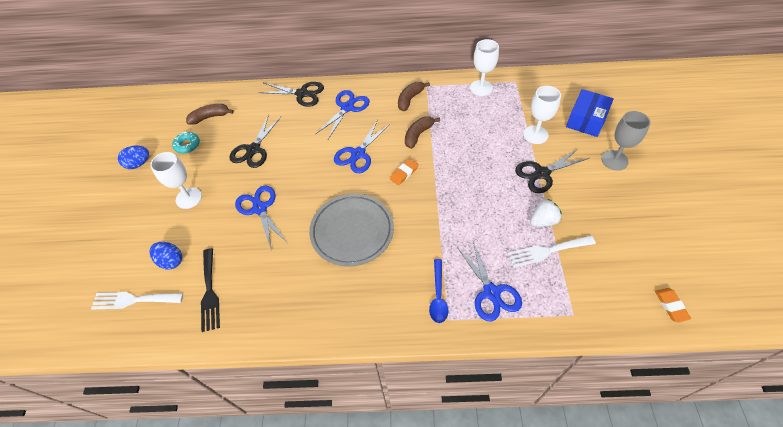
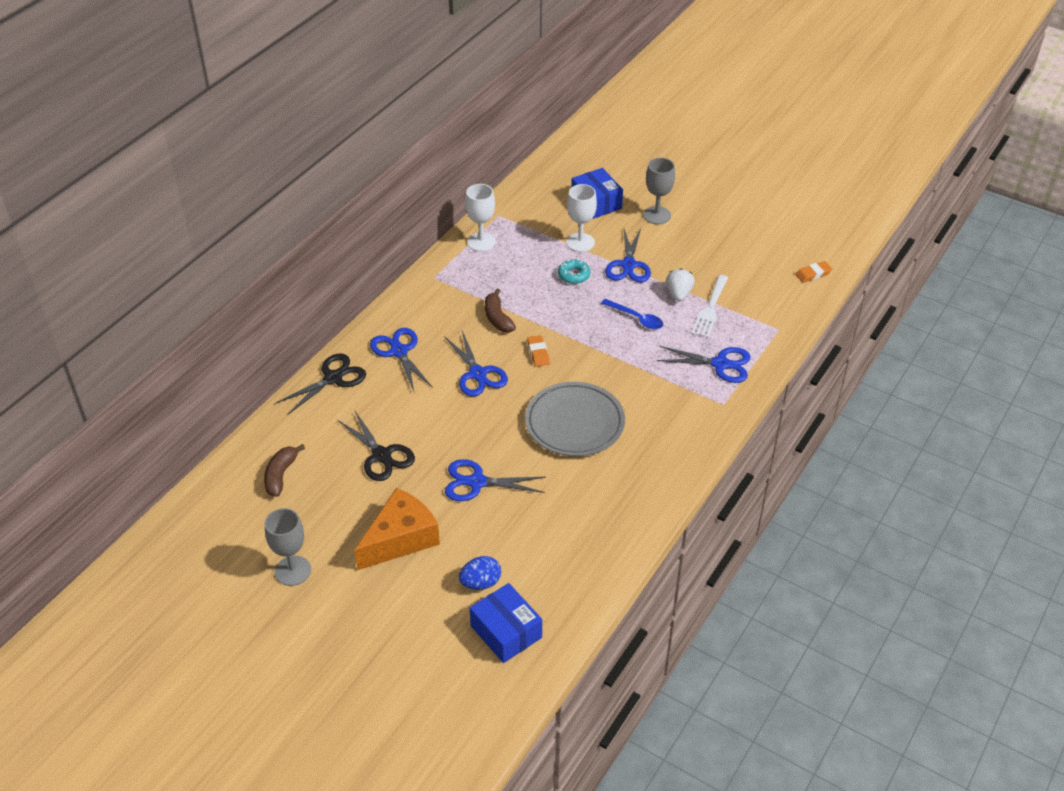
camera: 60 degrees left, 10 degrees down
(133, 300) = (506, 632): white fork -> blue box
(139, 164) = (293, 571): blue egg -> grey goblet
(187, 145) = (309, 513): turquoise donut -> turquoise donut (574, 275)
(189, 198) = (400, 539): white goblet -> orange cheese
(210, 292) = (552, 562): black fork -> none
(410, 99) = (440, 299): brown banana -> none
(438, 296) = (696, 398): blue spoon -> blue spoon (636, 318)
(542, 173) = (628, 265): black scissors -> blue scissors
(671, 306) = (813, 274): orange eraser -> orange eraser turned 45 degrees counterclockwise

